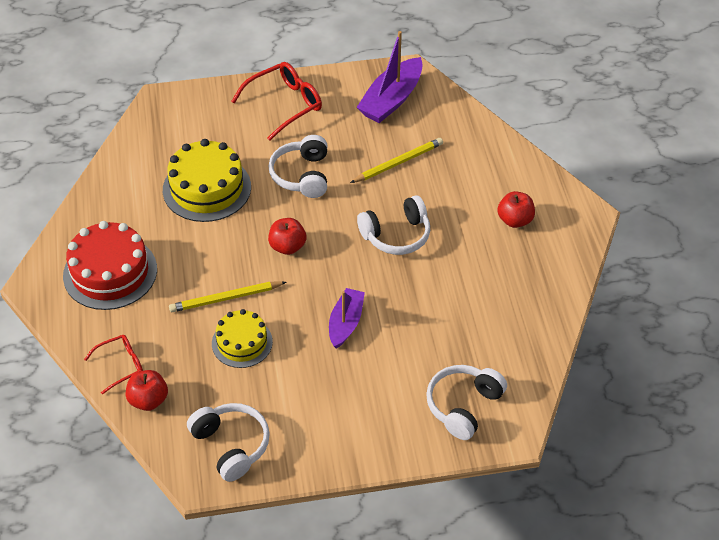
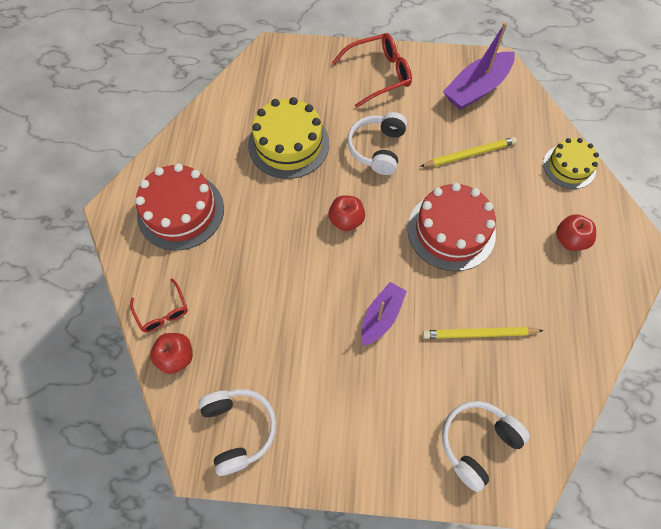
camera: 15 degrees right, 15 degrees up
(121, 365) = (163, 312): red glasses -> red glasses turned 75 degrees clockwise
(226, 299) = (276, 263): yellow pencil -> yellow pencil (479, 334)
(242, 342) = (278, 314): yellow cake -> yellow cake (569, 166)
(396, 235) = (451, 231): white headphones -> red cake

